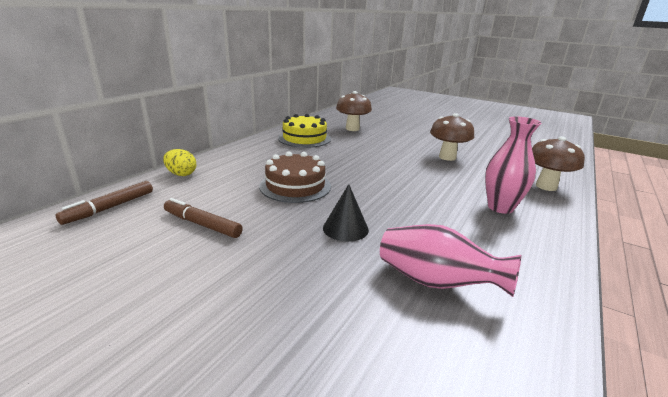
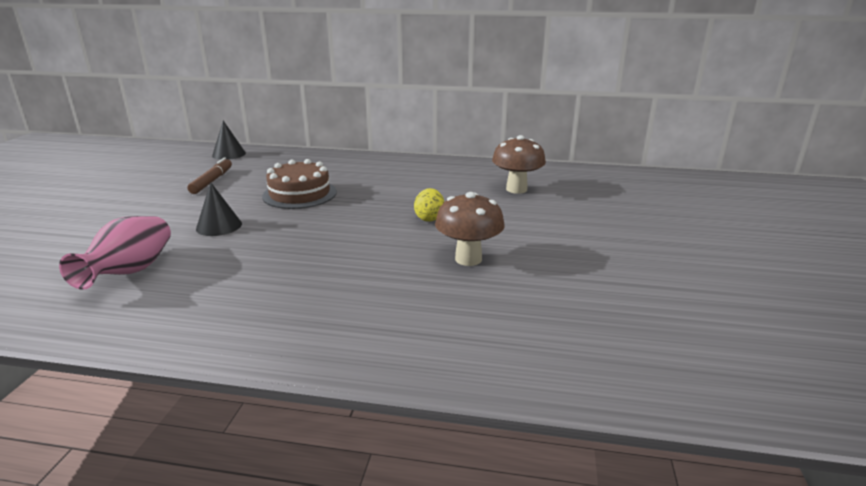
camera: 70 degrees right, 0 degrees up
(110, 208) = (229, 154): brown marker -> black cone
(181, 174) = (298, 155): yellow egg -> yellow egg (429, 218)
(304, 138) = (441, 174): yellow cake -> none
(500, 207) = (303, 303): pink vase -> none
(546, 186) = (411, 345): brown mushroom -> none

